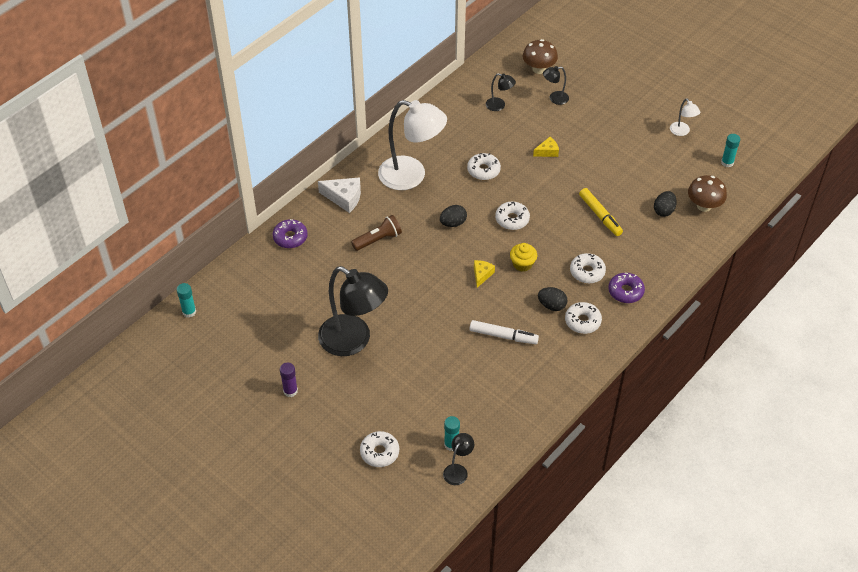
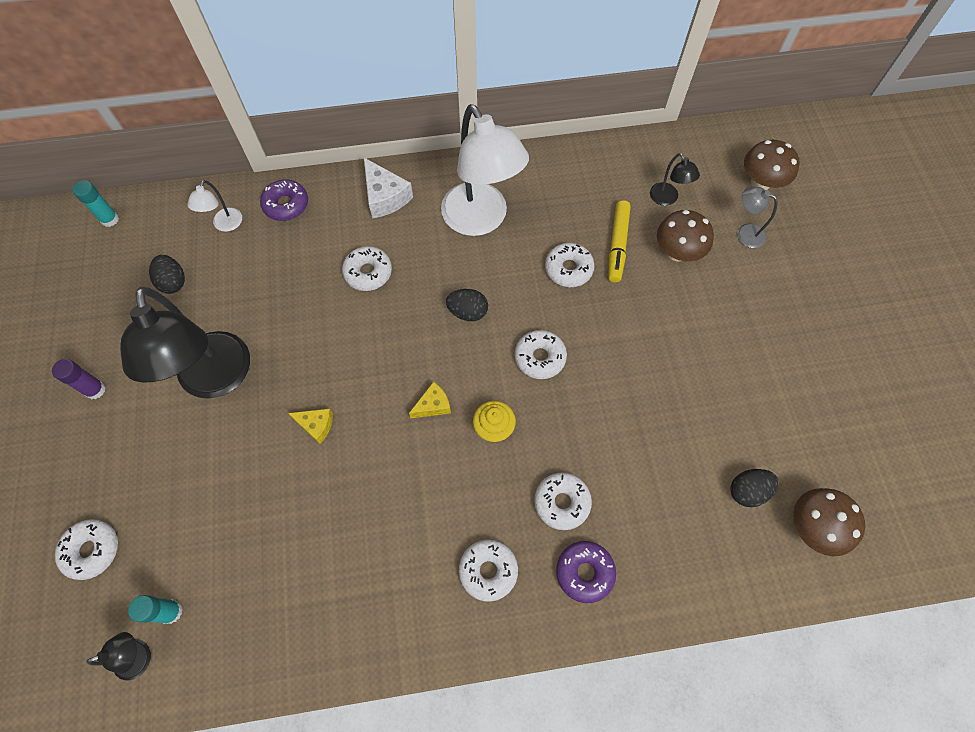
camera: 40 degrees right, 15 degrees up
(378, 239) = (368, 272): brown flashlight -> white donut
(503, 336) = (375, 510): white marker -> none
(530, 128) = (677, 252): none -> brown mushroom
(547, 151) = (669, 297): yellow cheese -> yellow cheese (316, 425)
(552, 305) = (473, 515): black egg -> black egg (173, 282)
(554, 98) = (745, 233): black lamp -> grey lamp
(600, 215) = (654, 433): yellow marker -> yellow marker (617, 245)
(682, 132) = (878, 392): white lamp -> white lamp (225, 225)
(727, 162) = (907, 485): turquoise glue stick -> none

